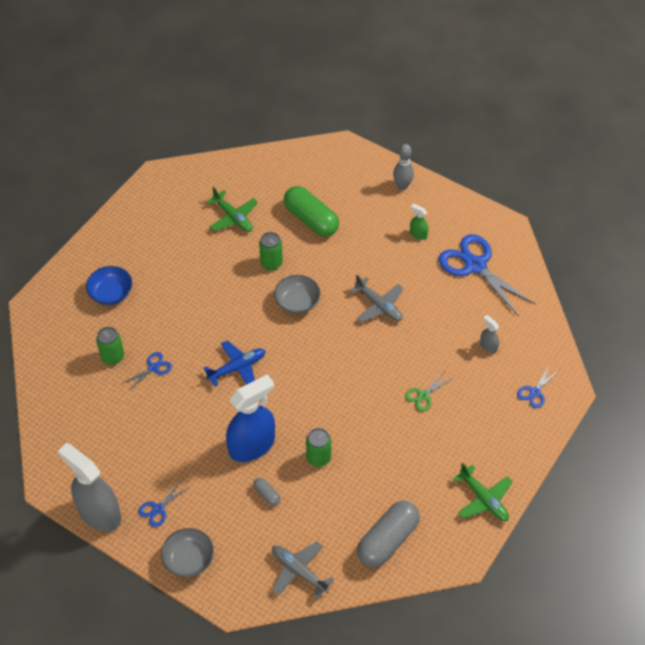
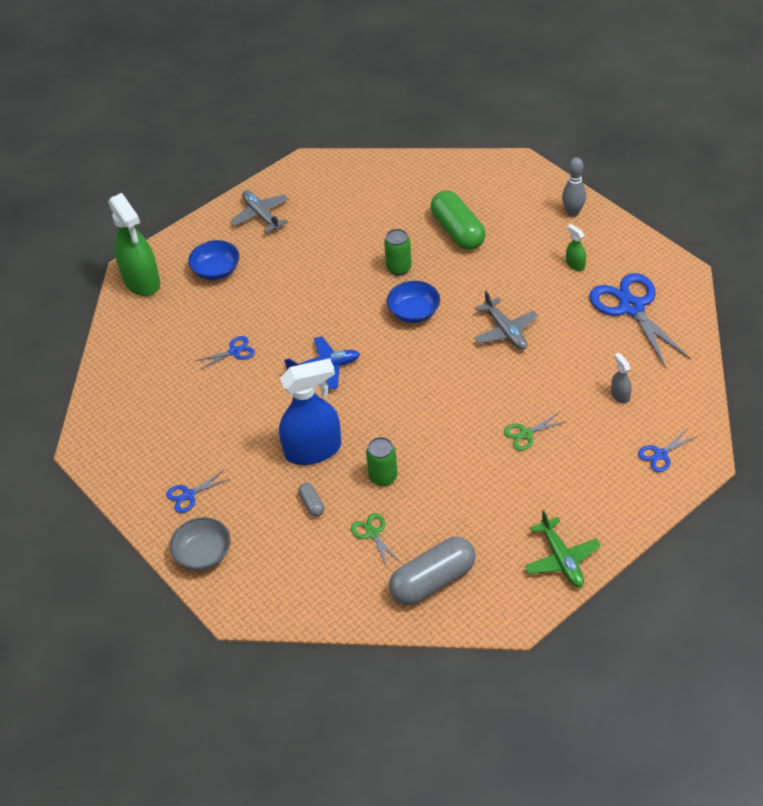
camera: 20 degrees right, 5 degrees down
(46, 316) = (142, 281): none -> green spray bottle
(99, 513) = (125, 486): grey spray bottle -> none
(112, 357) = (195, 333): green can -> none
(233, 217) = (372, 216): green plane -> none
(297, 302) = (414, 312): grey bowl -> blue bowl
(299, 571) = (320, 592): grey plane -> grey plane (261, 215)
(325, 510) = (372, 533): none -> green scissors

